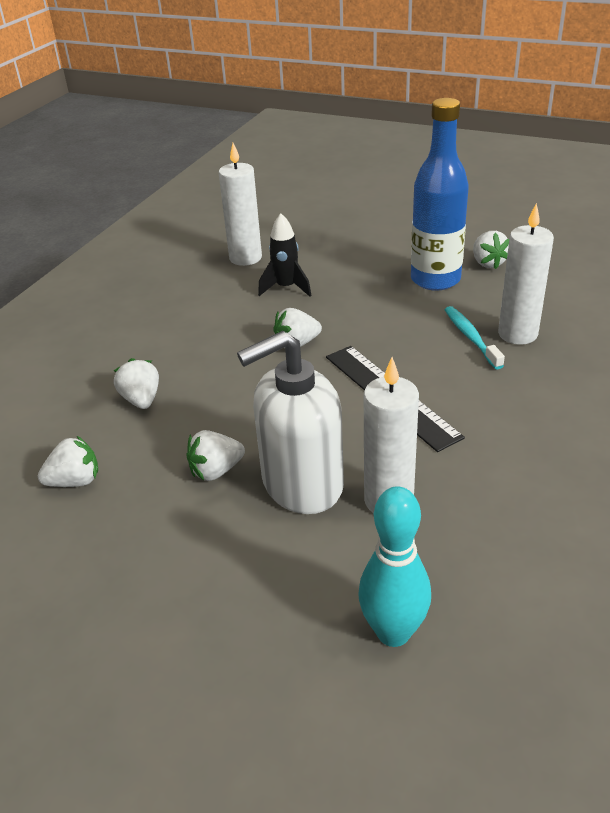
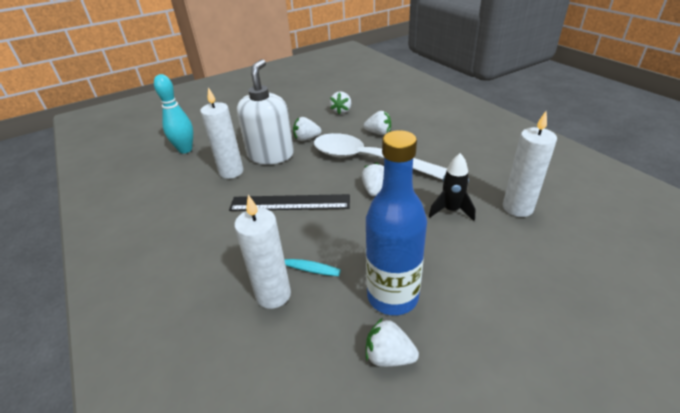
camera: 125 degrees right, 0 degrees up
(216, 471) = (306, 139): white strawberry -> white strawberry turned 105 degrees counterclockwise
(231, 377) = (368, 160): none -> white spoon

